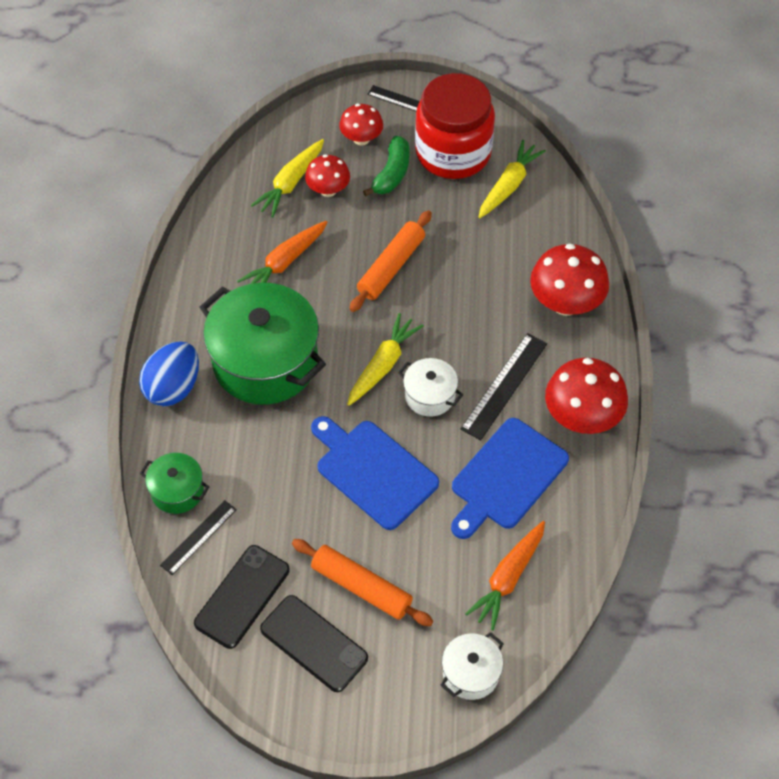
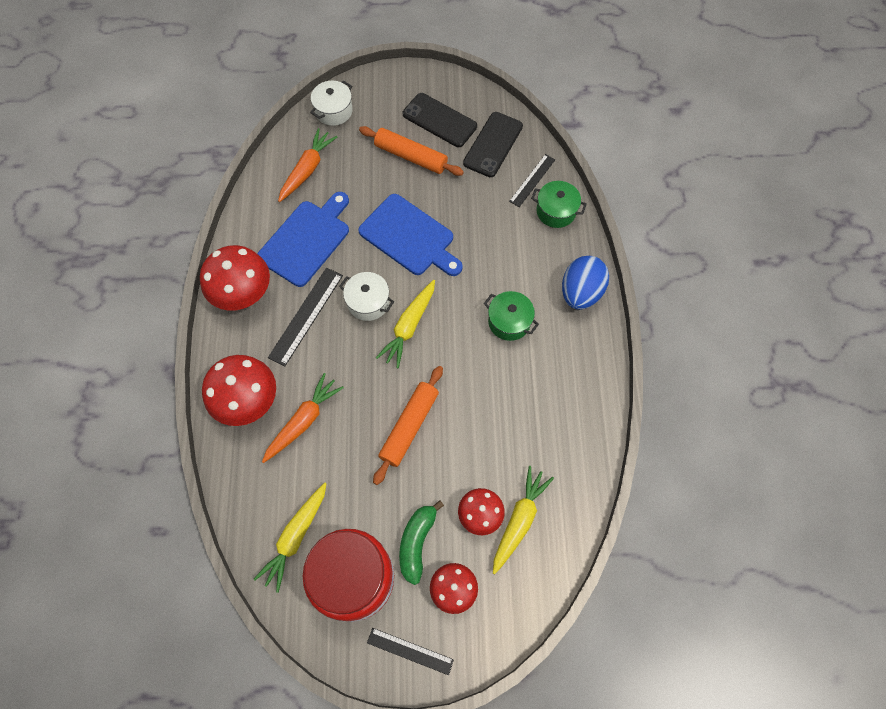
camera: 175 degrees right, 10 degrees up
(265, 361) = (509, 321): green pot -> green pot, size x0.48
(284, 262) = (509, 423): orange carrot -> orange carrot (303, 421)

